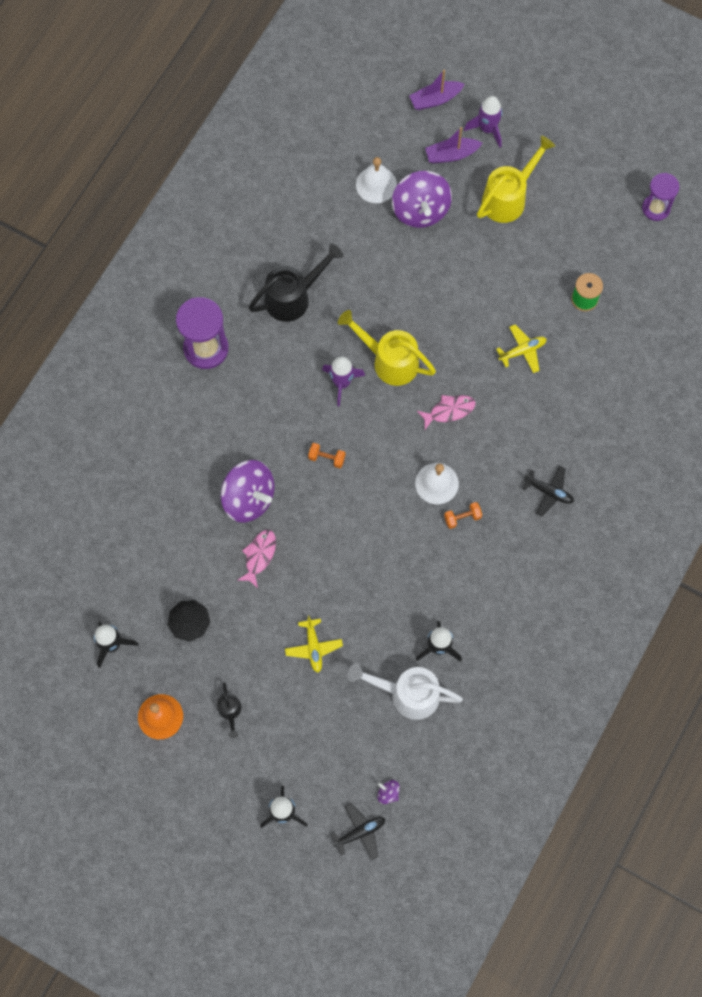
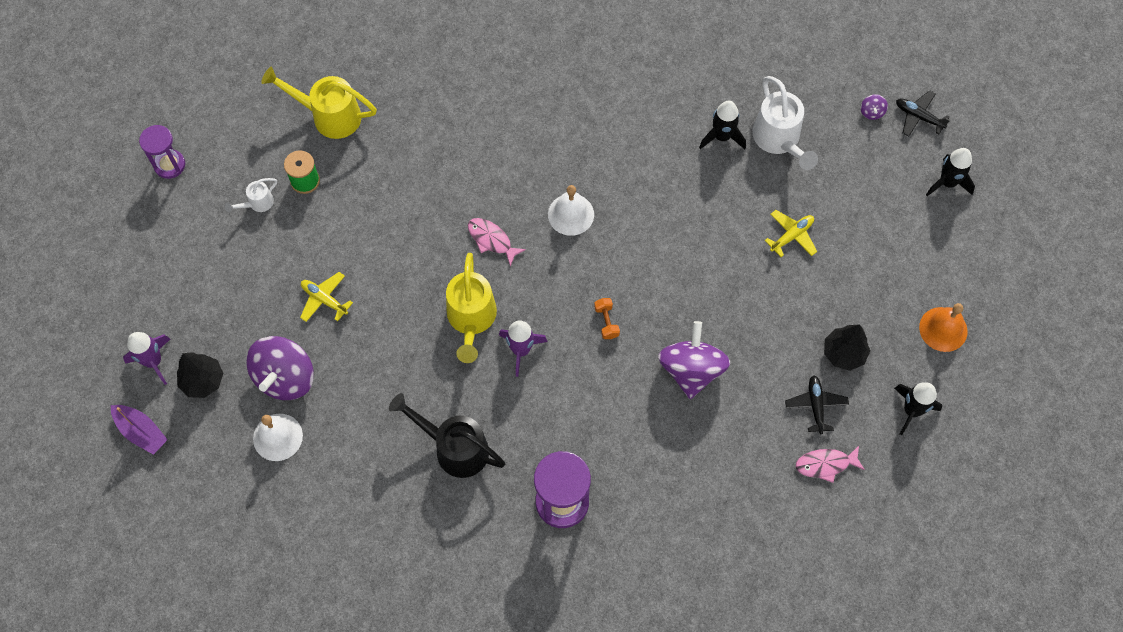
camera: 120 degrees left, 5 degrees down
(230, 711) = (896, 273): black watering can -> none
(259, 556) = (740, 328): pink fish -> pink fish (825, 464)
(420, 210) = (285, 377): purple spinning top -> purple spinning top turned 150 degrees clockwise
(451, 155) = (203, 381): purple boat -> black tree
(462, 517) = (590, 177): orange dumbbell -> none
(508, 198) = (227, 301): yellow watering can -> yellow watering can (329, 116)
(522, 351) = (391, 207): yellow plane -> yellow plane (324, 299)
(548, 492) = (520, 120): black plane -> black plane (816, 406)
(583, 256) = (257, 203): none -> white watering can

